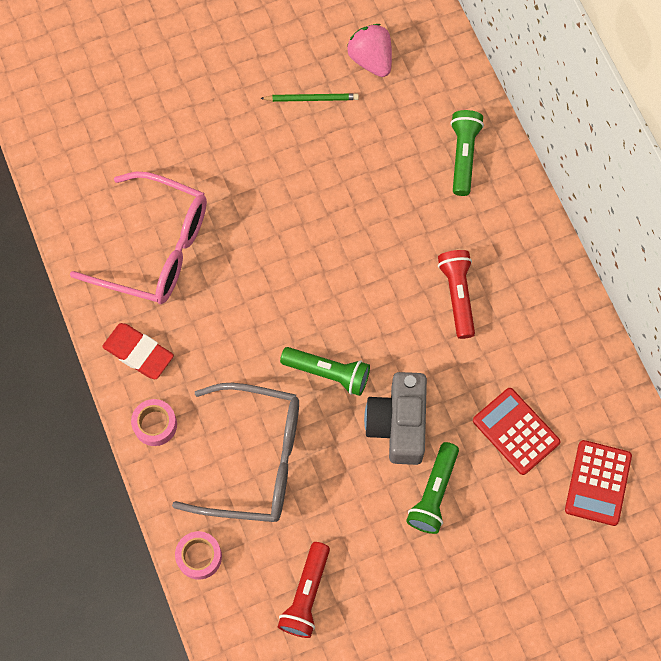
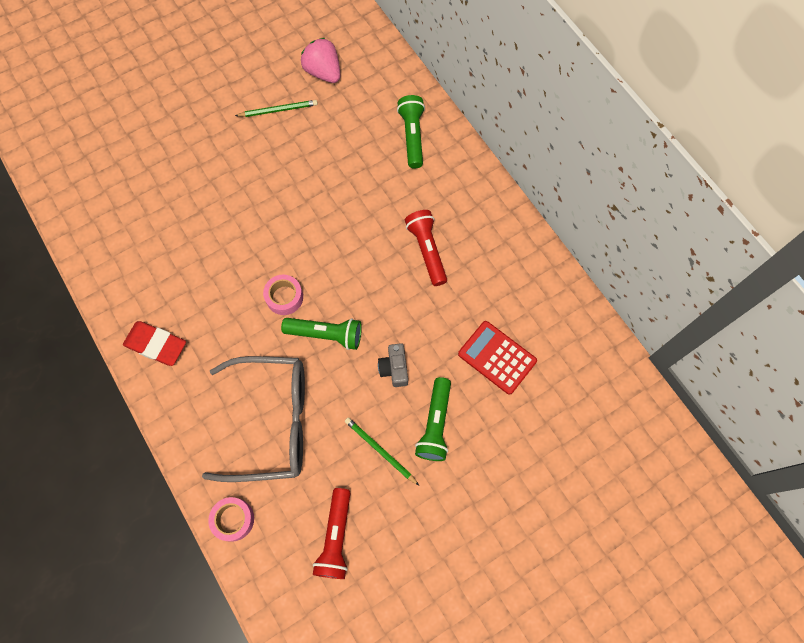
camera: 10 degrees left, 0 degrees up
(155, 424) = (178, 406): pink tape -> pink tape (284, 297)
(156, 248) = (161, 253): pink glasses -> none
(368, 511) = (380, 451): none -> green pencil
(398, 424) = (394, 368): grey camera -> grey camera, size x0.53
(598, 483) = (576, 390): red calculator -> none

